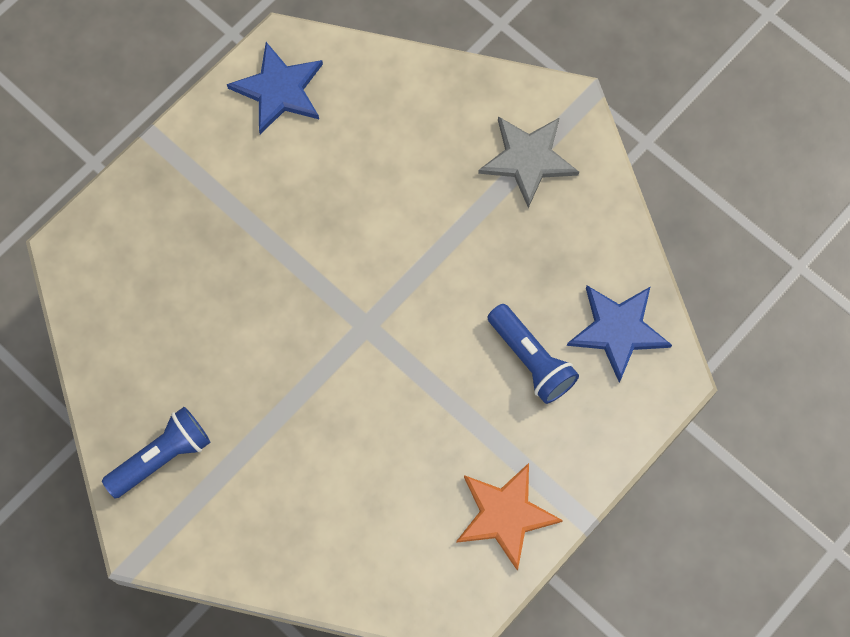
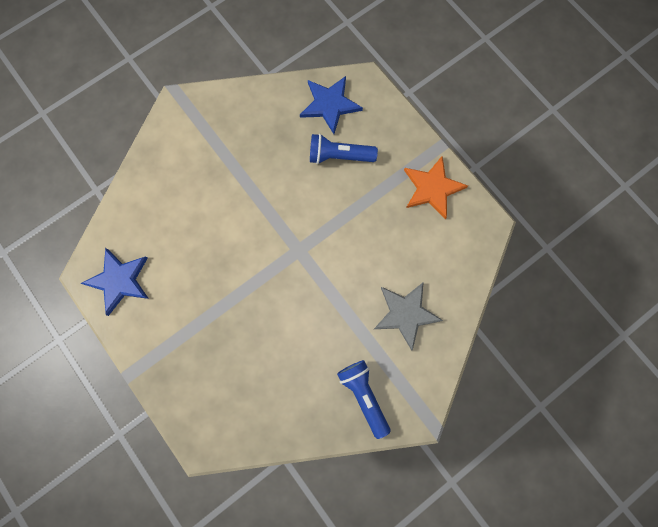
camera: 80 degrees left, 5 degrees up
(528, 159) = (208, 134): grey star -> grey star (405, 314)
(531, 360) = (339, 156): blue flashlight -> blue flashlight turned 150 degrees counterclockwise

